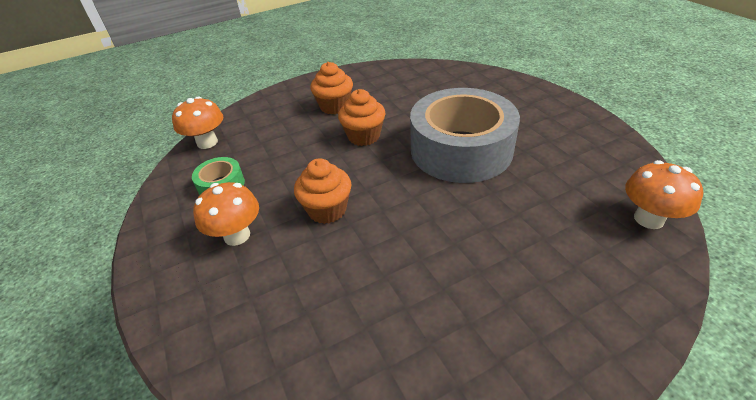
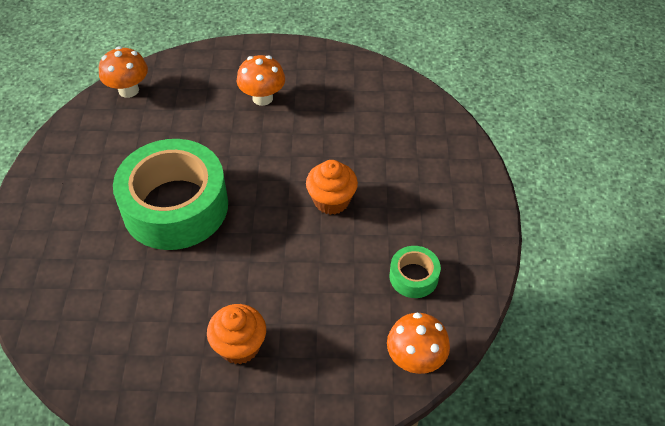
camera: 155 degrees left, 10 degrees up
(237, 235) = (413, 211): orange mushroom -> orange mushroom (262, 98)
(364, 136) = (244, 272): orange cupcake -> none
(461, 149) = (175, 206): grey tape -> green tape

